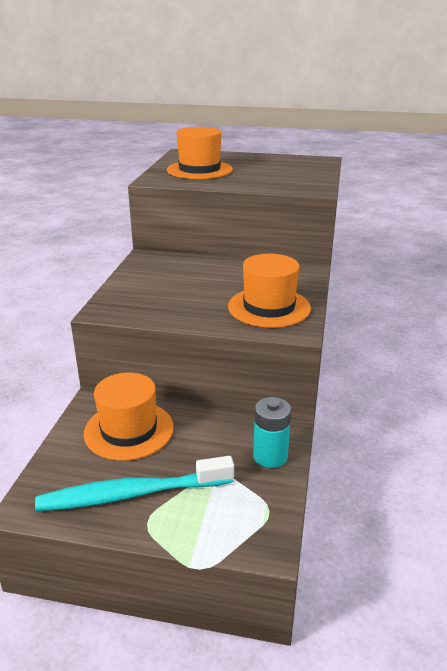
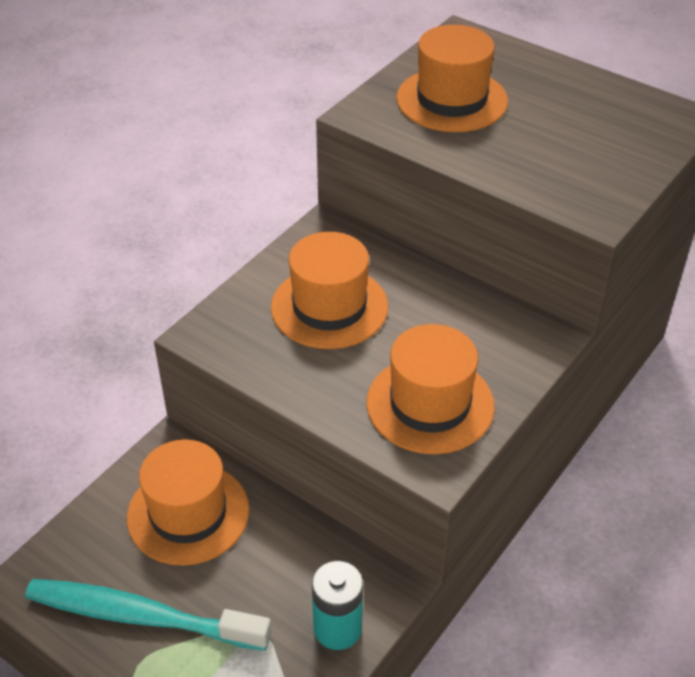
camera: 25 degrees right, 15 degrees up
(175, 284) = (329, 307): none -> orange hat

